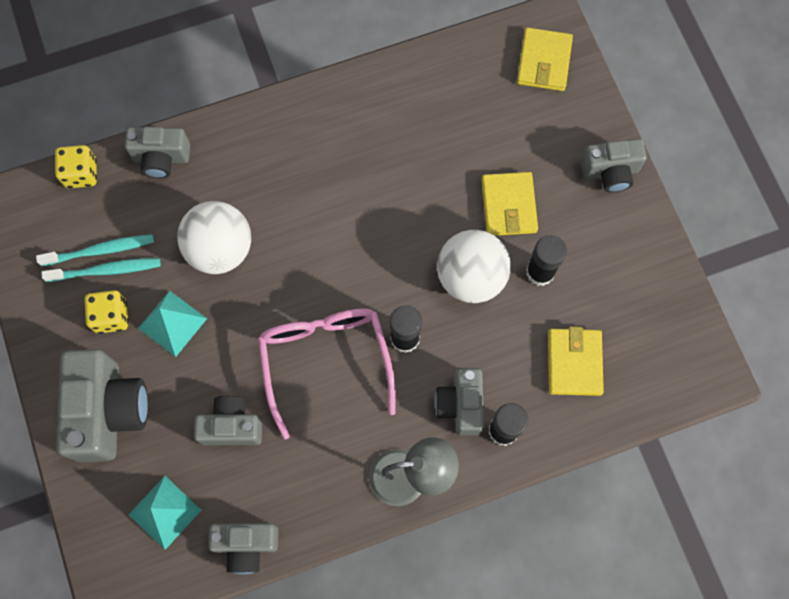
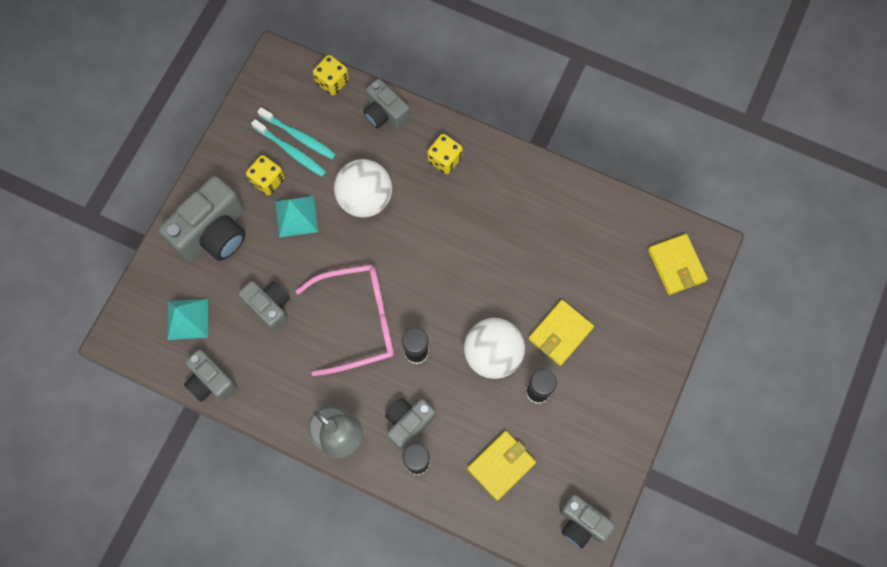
camera: 45 degrees right, 0 degrees up
(257, 150) = (445, 159): none -> yellow dice
(325, 361) = (358, 321): pink glasses -> pink glasses turned 45 degrees clockwise
(544, 62) = (676, 265): yellow wallet -> yellow wallet turned 75 degrees counterclockwise
(610, 172) = (646, 373): grey camera -> grey camera (581, 523)

